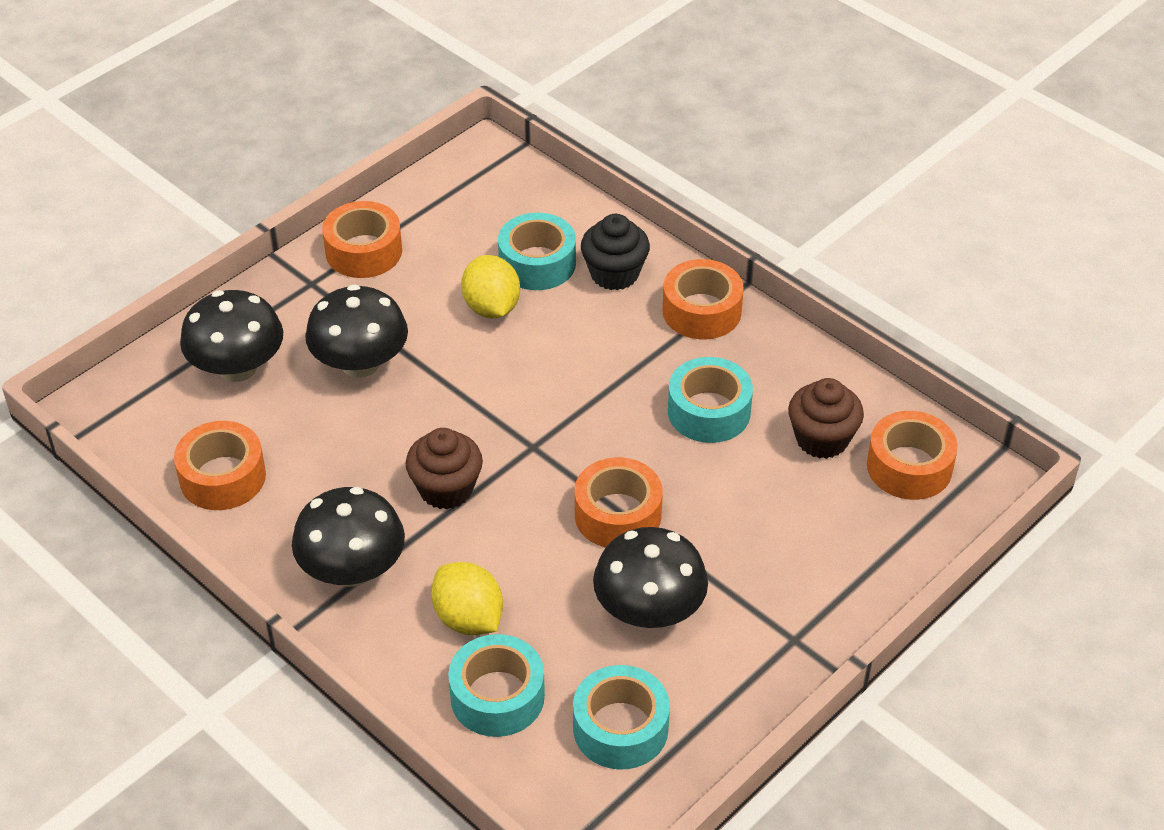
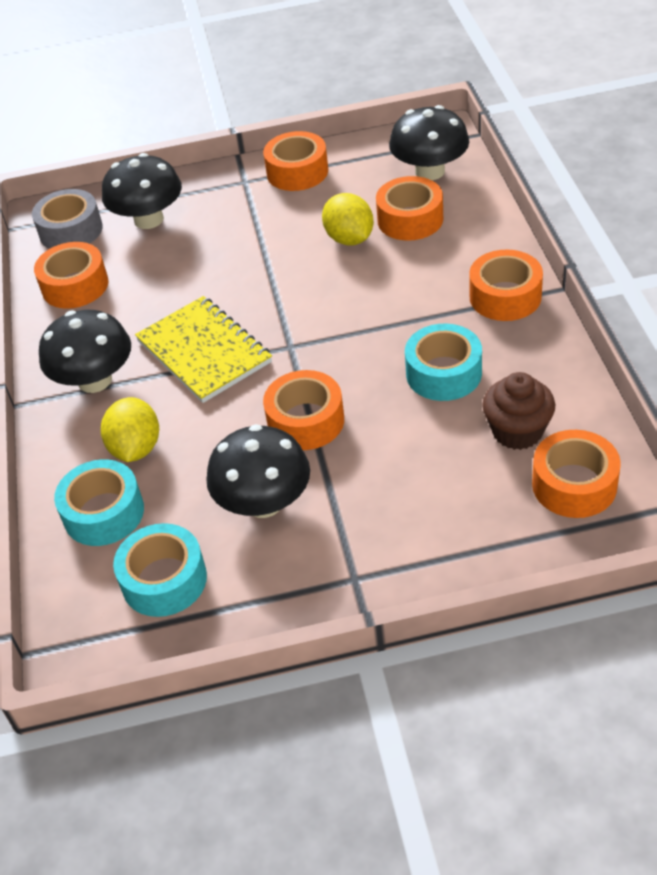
camera: 40 degrees right, 0 degrees up
(151, 416) = (71, 231): none -> grey tape
(360, 363) = (227, 245): black mushroom -> black mushroom (430, 171)
(446, 489) = (204, 351): brown cupcake -> yellow notebook
(491, 307) = (349, 239): yellow lemon -> yellow lemon turned 45 degrees counterclockwise
(537, 263) = (410, 219): turquoise tape -> orange tape
(614, 274) = (461, 246): black cupcake -> none

